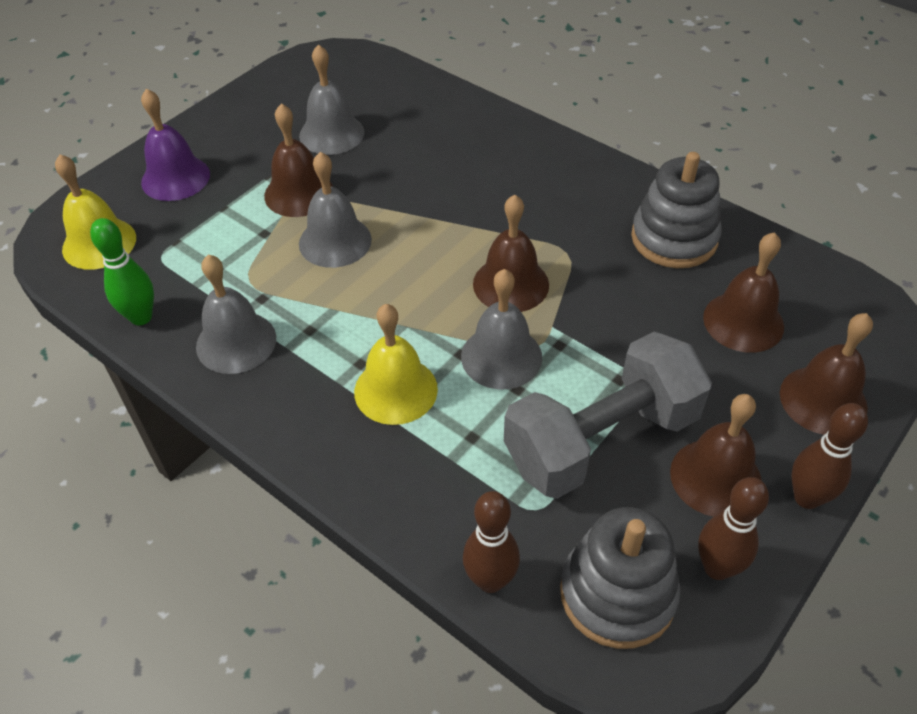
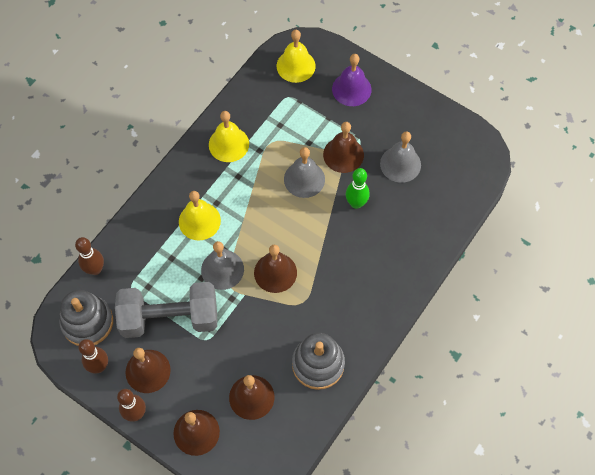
camera: 85 degrees right, 15 degrees up
(141, 317) = (244, 98): green bowling pin -> green bowling pin (356, 203)
(236, 342) = (228, 144): grey bell -> yellow bell
(601, 440) = (170, 318): grey dumbbell -> grey dumbbell turned 60 degrees counterclockwise

